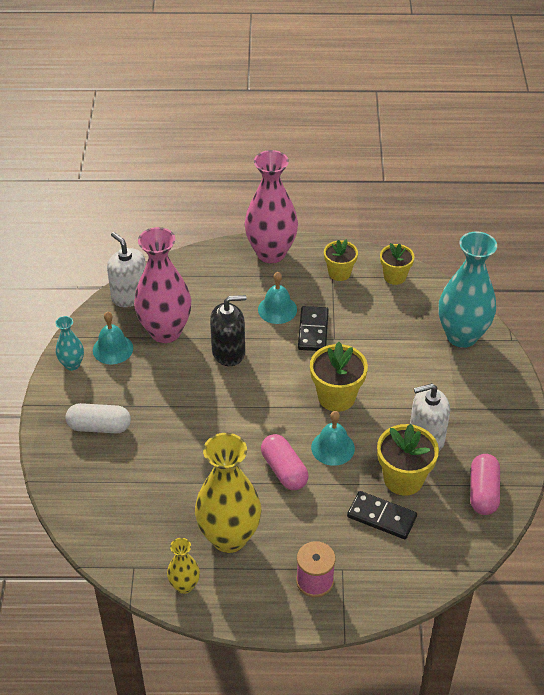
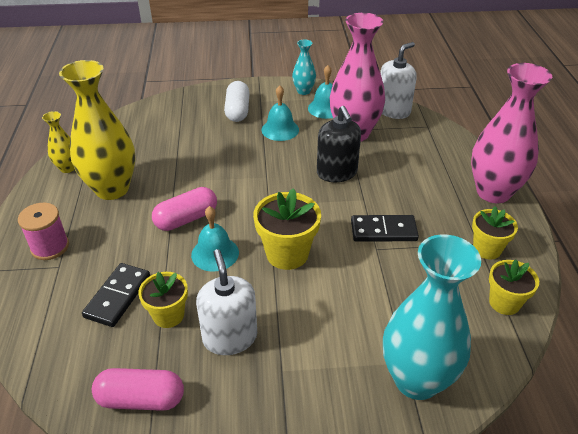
camera: 85 degrees right, 5 degrees down
(277, 309) = (407, 202): turquoise bell -> turquoise bell (280, 129)
(403, 479) = (168, 315): yellow flower pot -> yellow flower pot, size x0.66

